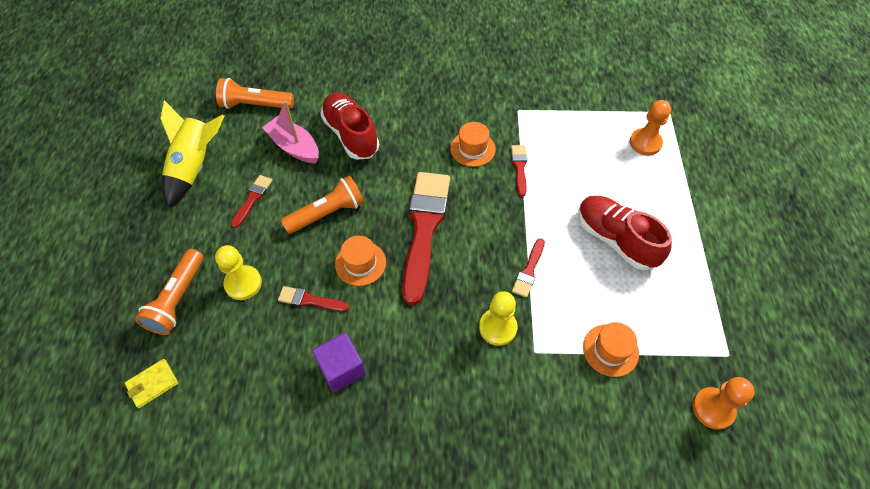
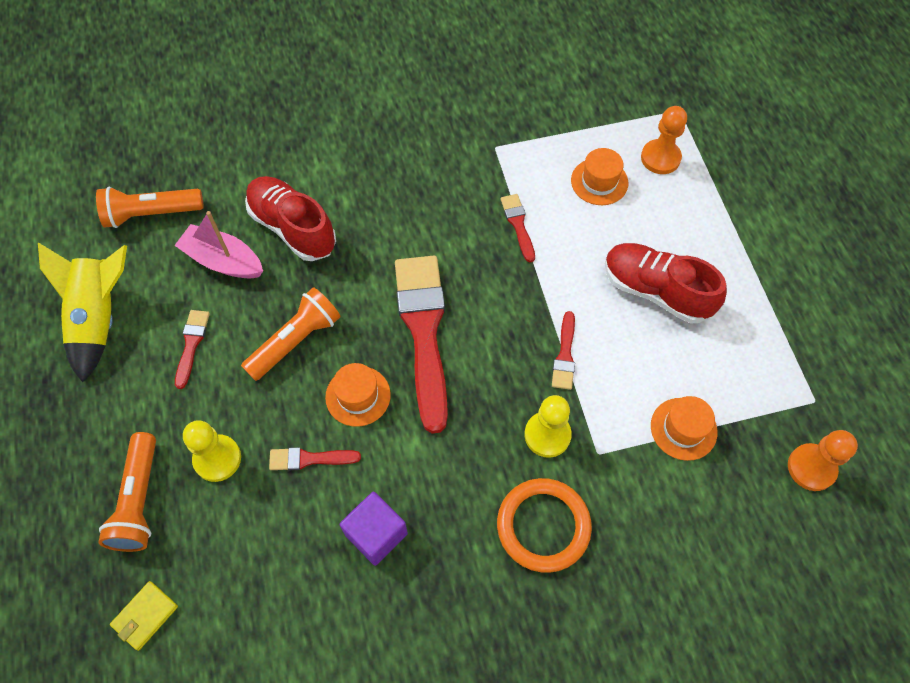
camera: 15 degrees left, 5 degrees up
(472, 149) = (453, 212): orange hat -> orange hat (599, 182)
(474, 397) = (543, 526): none -> orange ring

